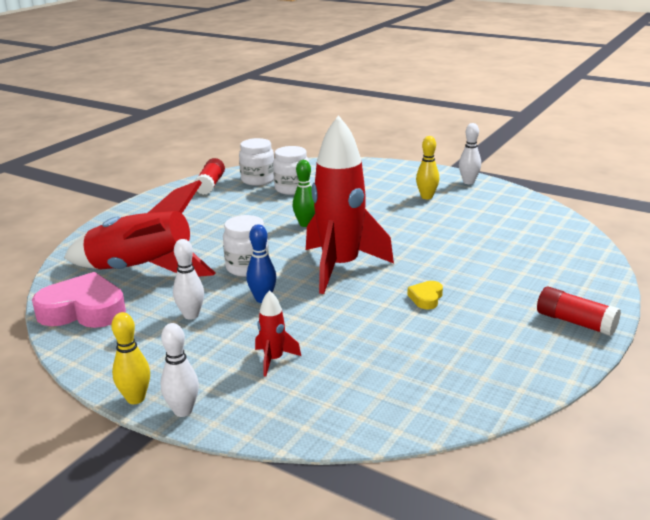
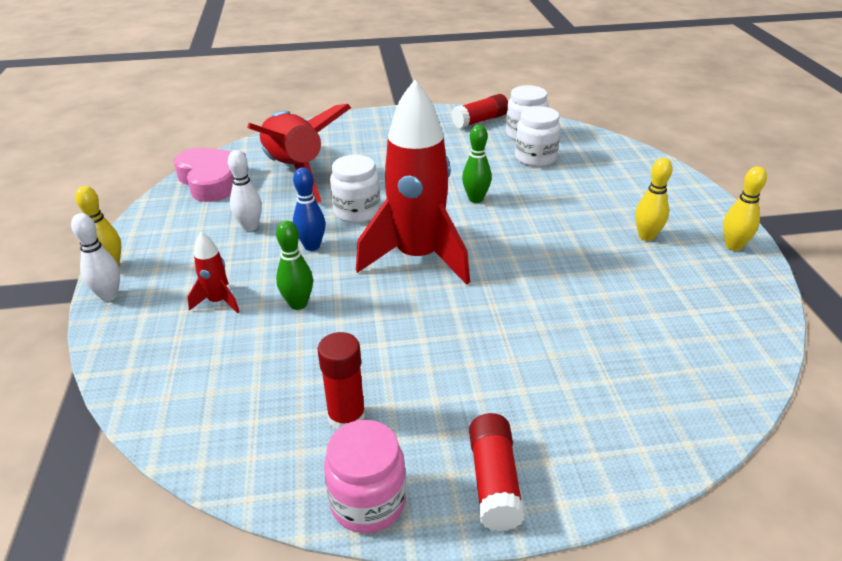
camera: 50 degrees right, 10 degrees up
(327, 328) = (298, 304): none -> green bowling pin
(426, 298) = (419, 338): yellow heart -> none
(468, 182) = (733, 246): white bowling pin -> yellow bowling pin
(471, 350) = (346, 417): none -> red glue stick
(552, 368) = (368, 502): none -> pink jar

